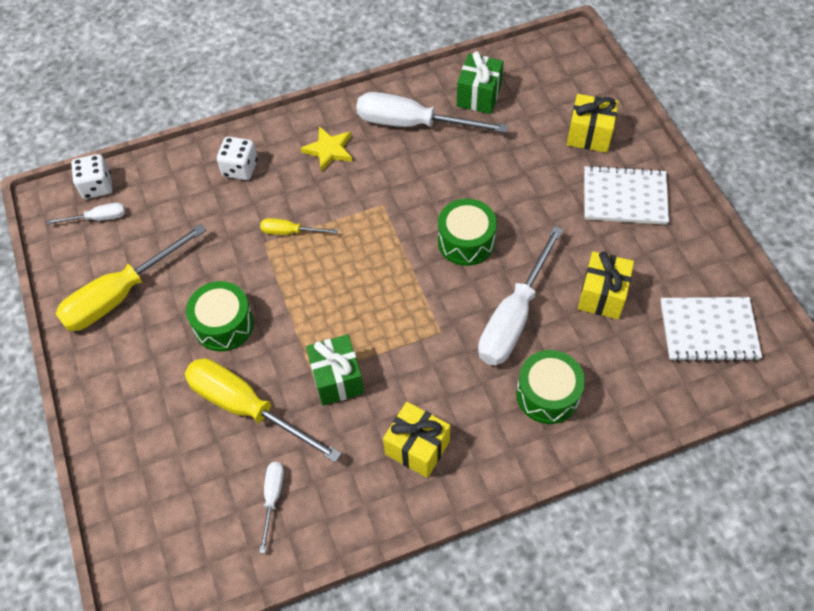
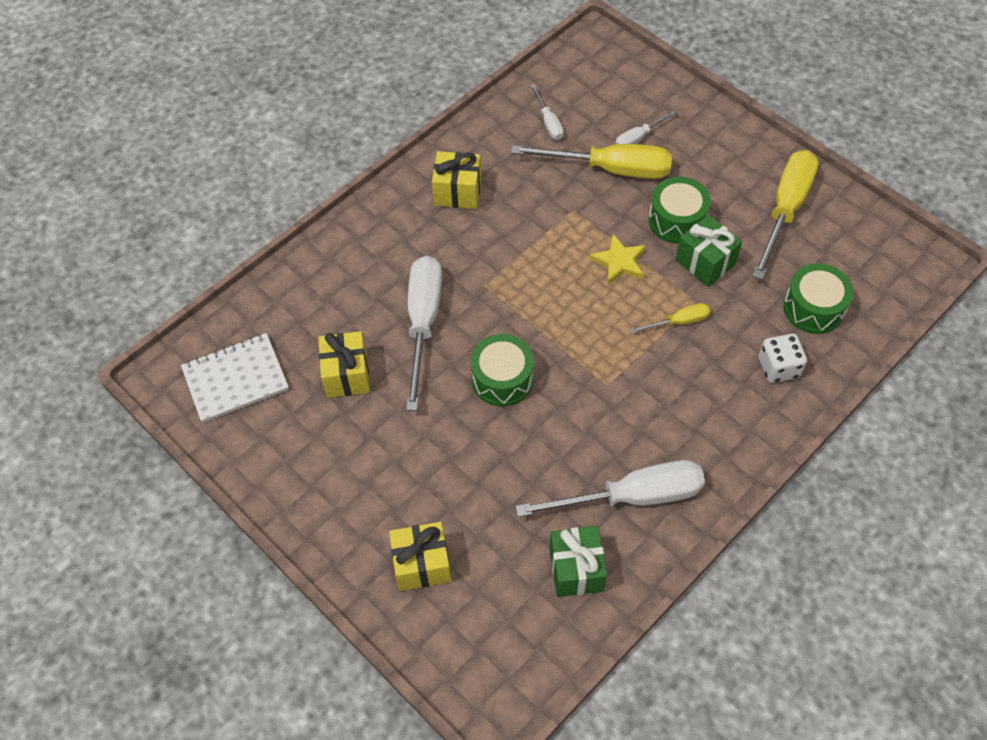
camera: 155 degrees right, 0 degrees up
(97, 186) = (901, 293): white dice -> none
(98, 218) = (869, 264): white screwdriver -> white screwdriver (638, 138)
(329, 150) = (702, 425): yellow star -> yellow star (619, 262)
(337, 379) = (551, 215): green gift -> green gift (705, 262)
(547, 394) = (367, 269): green drum -> green drum (813, 308)
(624, 197) = (356, 495): white notebook -> none

